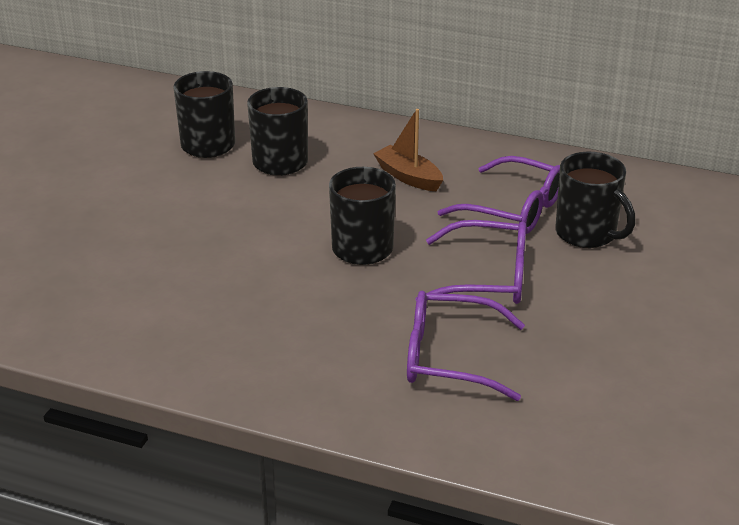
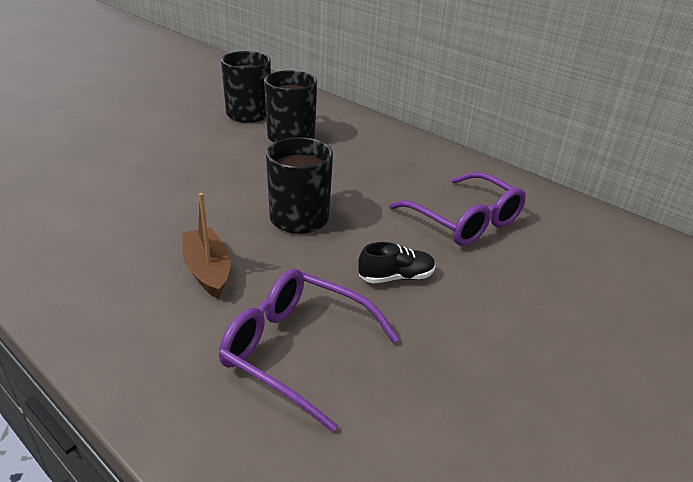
camera: 20 degrees right, 0 degrees up
(408, 177) = (386, 171): brown boat -> brown boat (207, 270)
(487, 278) = (396, 277): purple glasses -> black shoe
(587, 234) = (525, 262): black mug -> none

